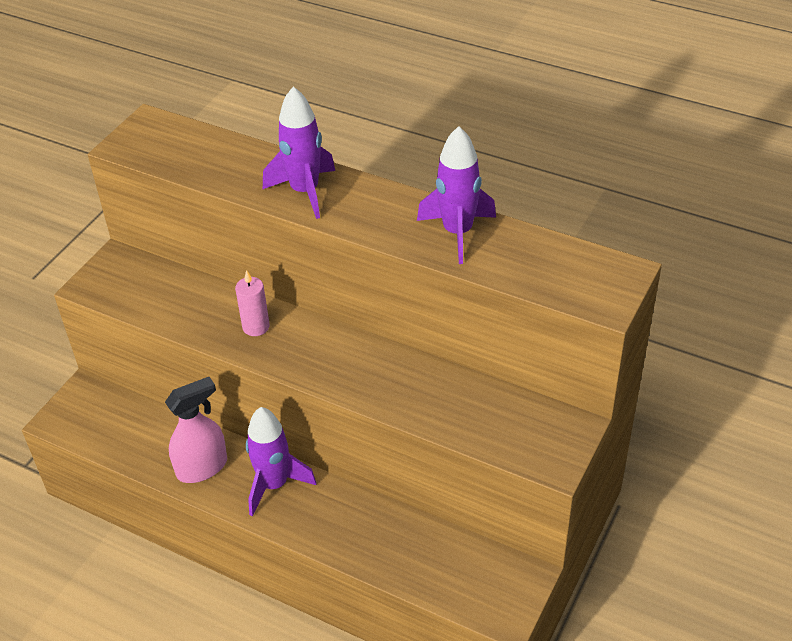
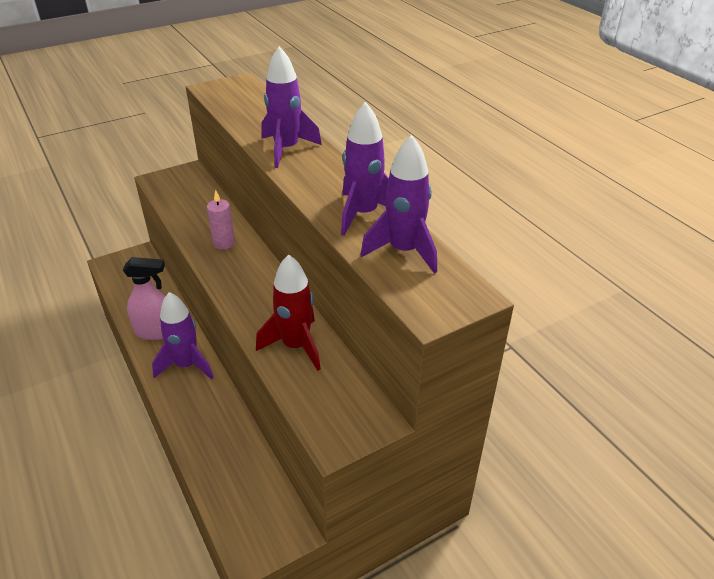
camera: 30 degrees right, 5 degrees down
(440, 397) = (296, 346): none -> red rocket
(530, 255) = (404, 251): none -> purple rocket

